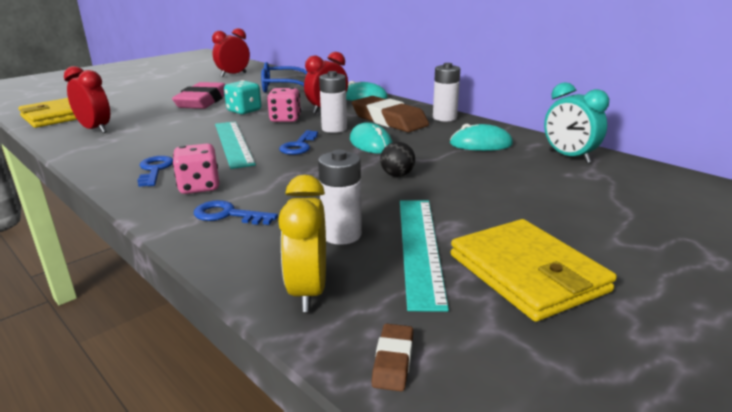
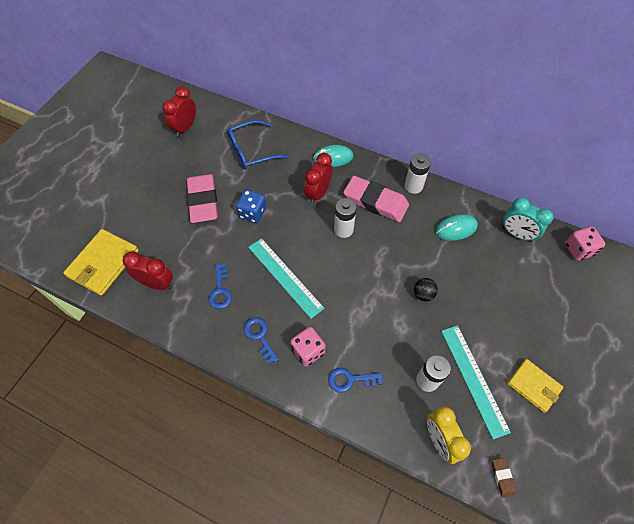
camera: 20 degrees left, 35 degrees up
(244, 111) = (252, 213): turquoise dice -> blue dice
(285, 119) = (296, 221): pink dice -> pink dice (578, 250)
(299, 146) = (335, 267): blue key -> blue key (220, 290)
(370, 143) = (383, 249): turquoise mouse -> none
(389, 120) = (375, 202): brown eraser -> pink eraser
(527, 273) = (534, 386): yellow wallet -> yellow wallet, size x0.65

